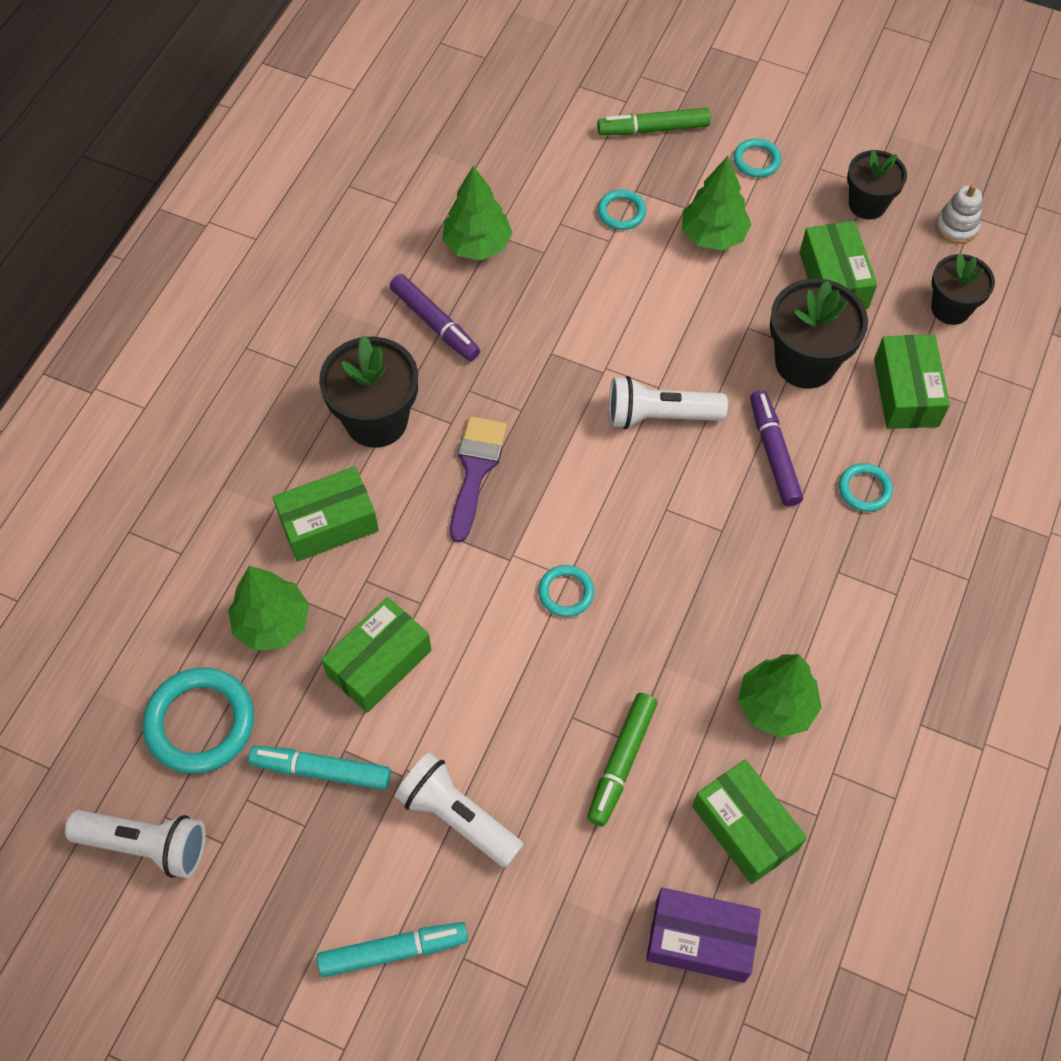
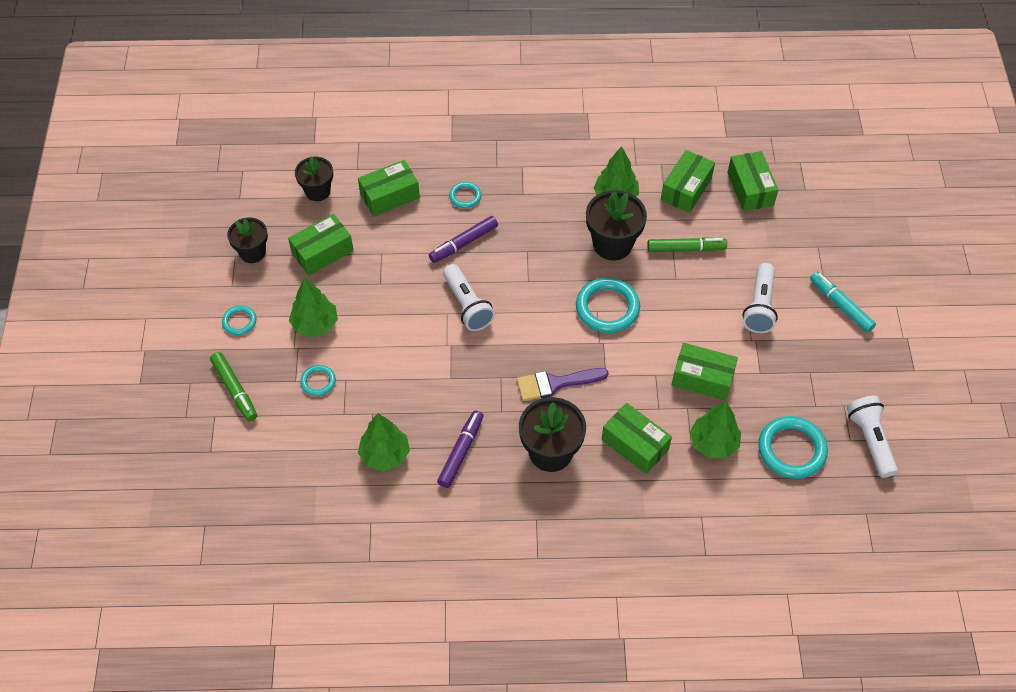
camera: 115 degrees left, 5 degrees down
(322, 771) = (777, 377): turquoise marker -> none
(566, 592) = (607, 308): turquoise ring -> turquoise ring, size x1.89
(700, 940) = (750, 189): purple box -> green box
(805, 362) = (392, 247): black flower pot -> black flower pot (612, 244)
(956, 227) = (252, 204): white stacking toy -> none

